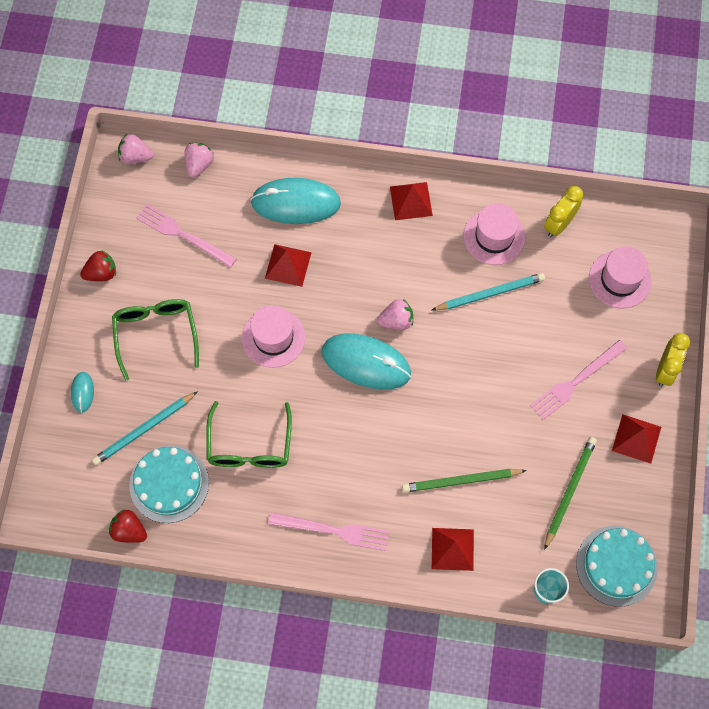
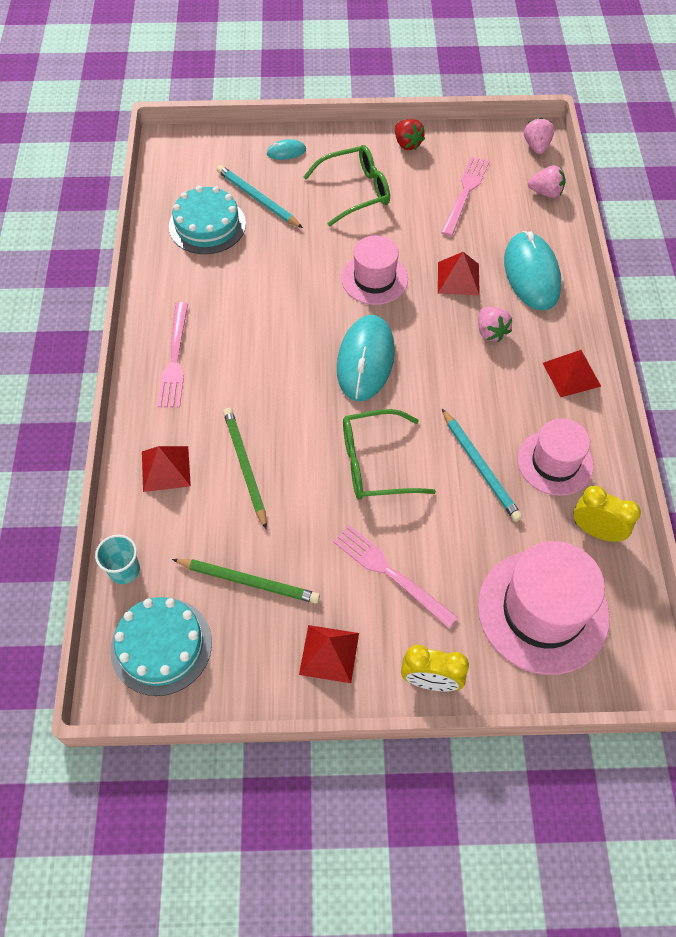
camera: 80 degrees right, 10 degrees down
(129, 531) = (158, 205): red strawberry -> none
(249, 446) = (255, 278): green glasses -> green glasses (375, 463)
(396, 321) = (421, 380): pink strawberry -> pink strawberry (491, 332)
(620, 279) = (543, 611): pink hat -> pink hat, size x1.58

